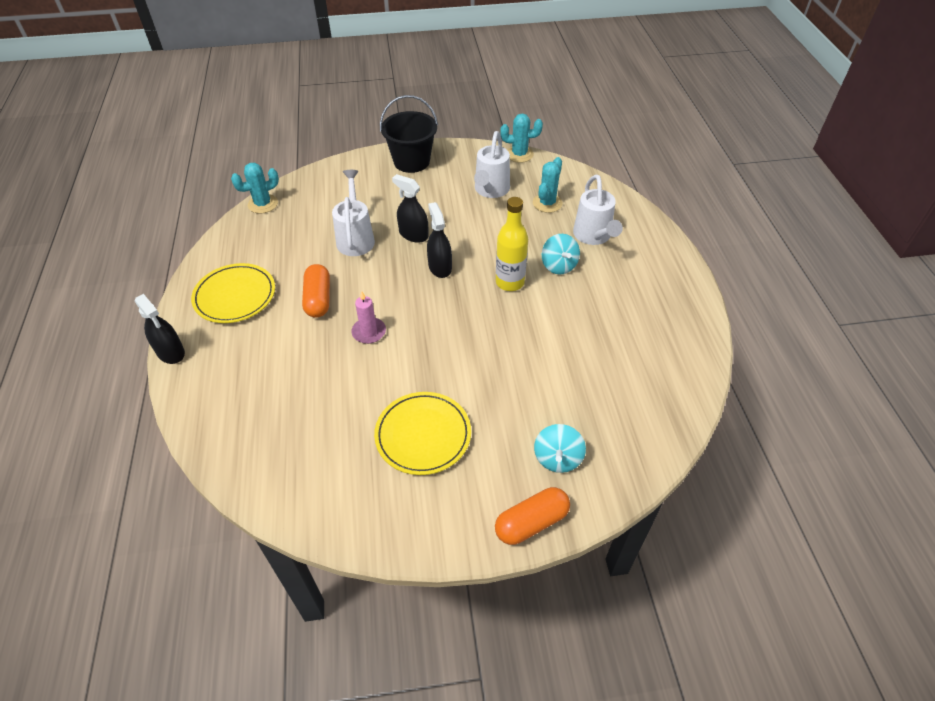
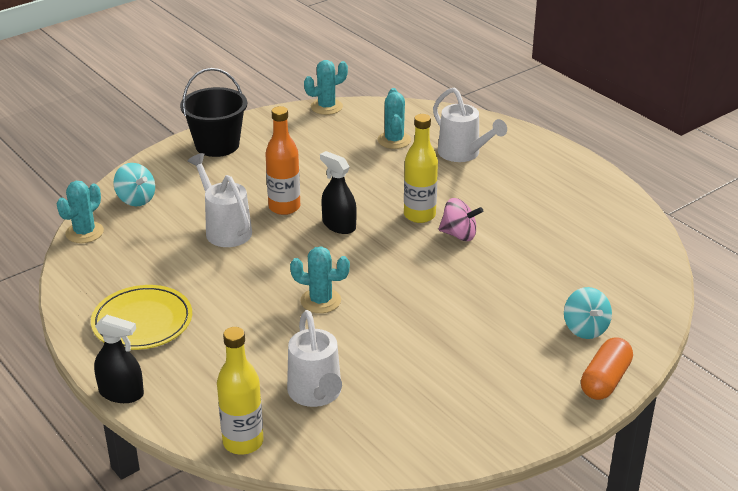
camera: 30 degrees left, 15 degrees down
(208, 437) = (243, 442): none -> yellow bottle
(318, 299) = (239, 293): orange capsule -> none
(369, 332) = (320, 301): pink candle -> turquoise cactus
(413, 234) = (284, 207): black spray bottle -> orange bottle
(423, 435) = (453, 358): yellow plate -> none
(490, 190) = (327, 146): white watering can -> white watering can (316, 394)
(526, 314) = (459, 235): none -> pink spinning top
(558, 266) = (452, 187): turquoise spinning top -> turquoise spinning top (136, 199)

